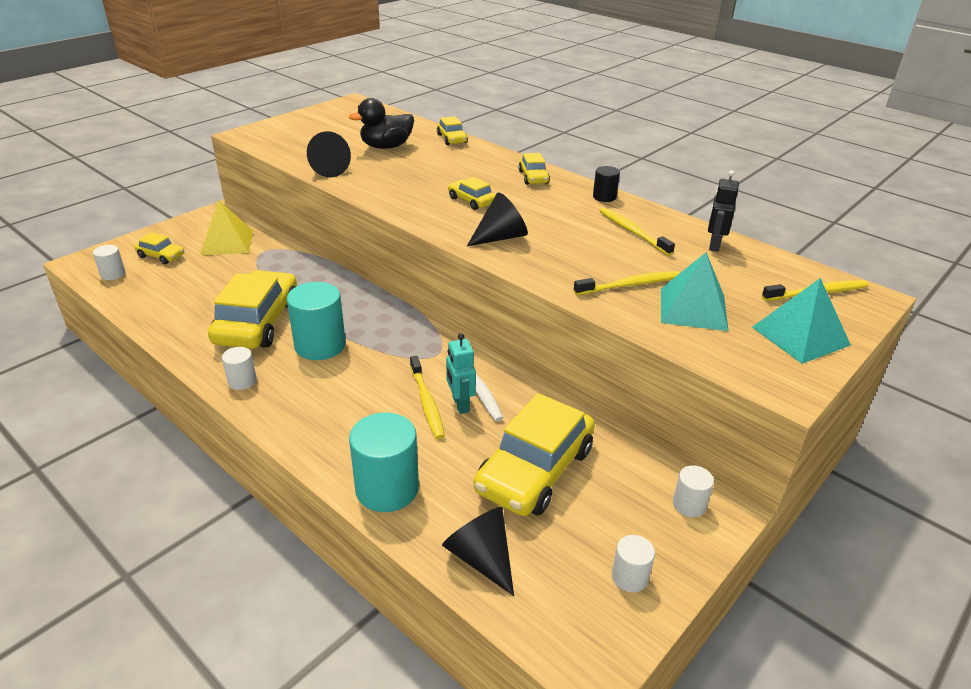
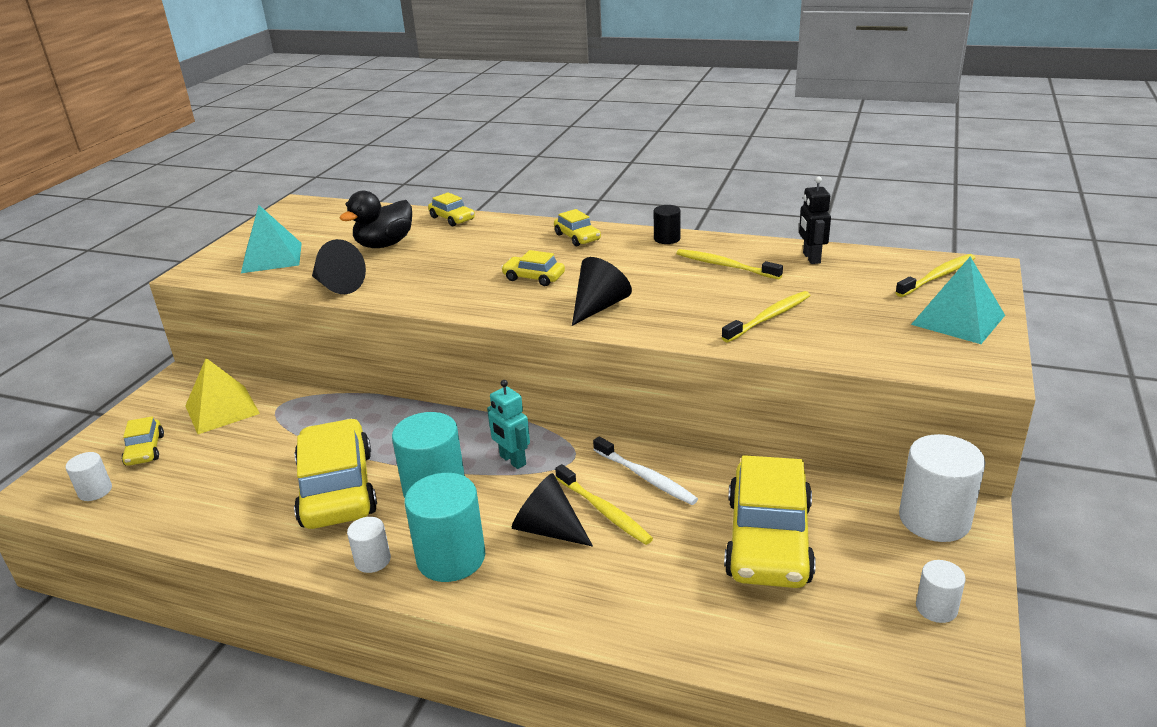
camera: 20 degrees left, 5 degrees down
(161, 256) = (145, 450): yellow car -> yellow car turned 75 degrees clockwise
(387, 489) = (634, 615): turquoise cylinder -> turquoise cylinder (451, 558)
(460, 404) = (641, 501): turquoise robot -> turquoise robot (512, 460)
(481, 558) = (786, 647): black cone -> black cone (548, 529)
(689, 505) = (934, 519): white cylinder -> white cylinder, size x1.92
(693, 308) = (845, 323): turquoise pyramid -> turquoise pyramid (271, 257)

